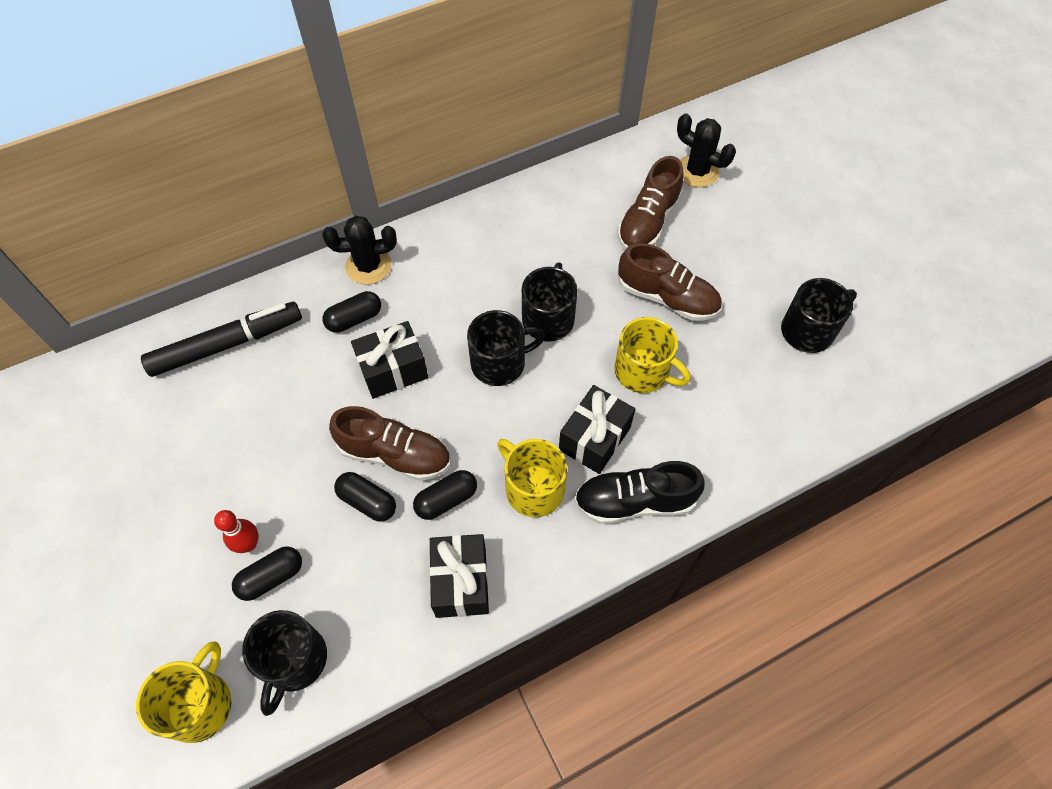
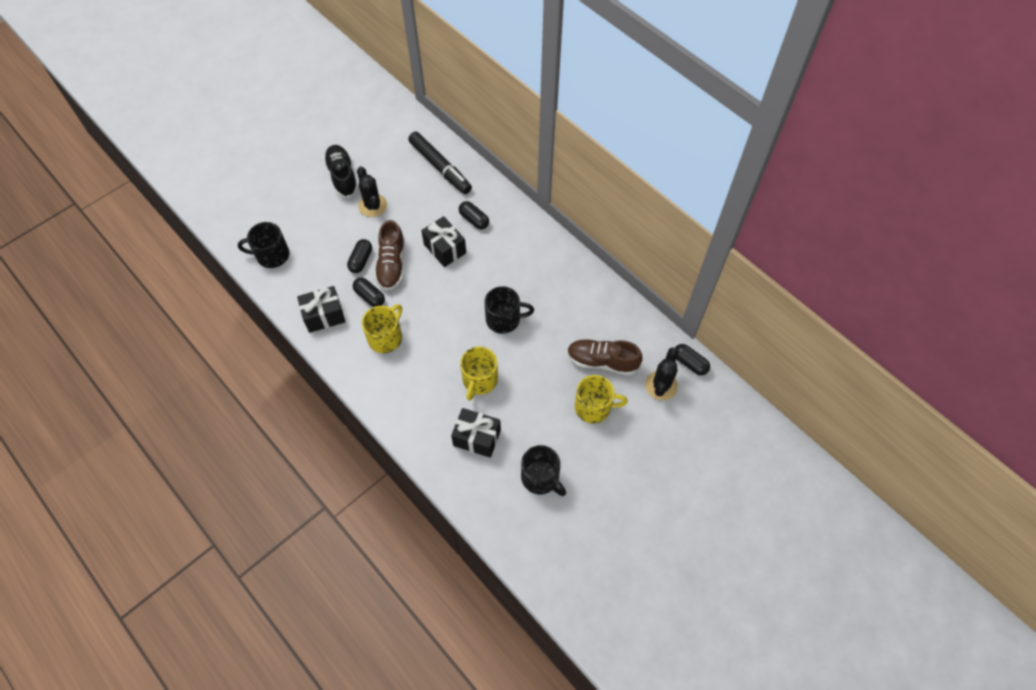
camera: 75 degrees right, 0 degrees up
(200, 704) = (246, 225): yellow mug -> yellow mug (593, 407)
(248, 544) = (327, 217): red bowling pin -> none
(271, 577) = (311, 232): black capsule -> black capsule (690, 363)
(368, 266) = (513, 215): black cactus -> black cactus (372, 206)
(500, 363) = (464, 301): black mug -> none
(594, 438) = (425, 362): black gift -> black gift (477, 438)
(634, 501) = (389, 391): black shoe -> black shoe (342, 177)
(667, 298) = (541, 384): brown shoe -> none

